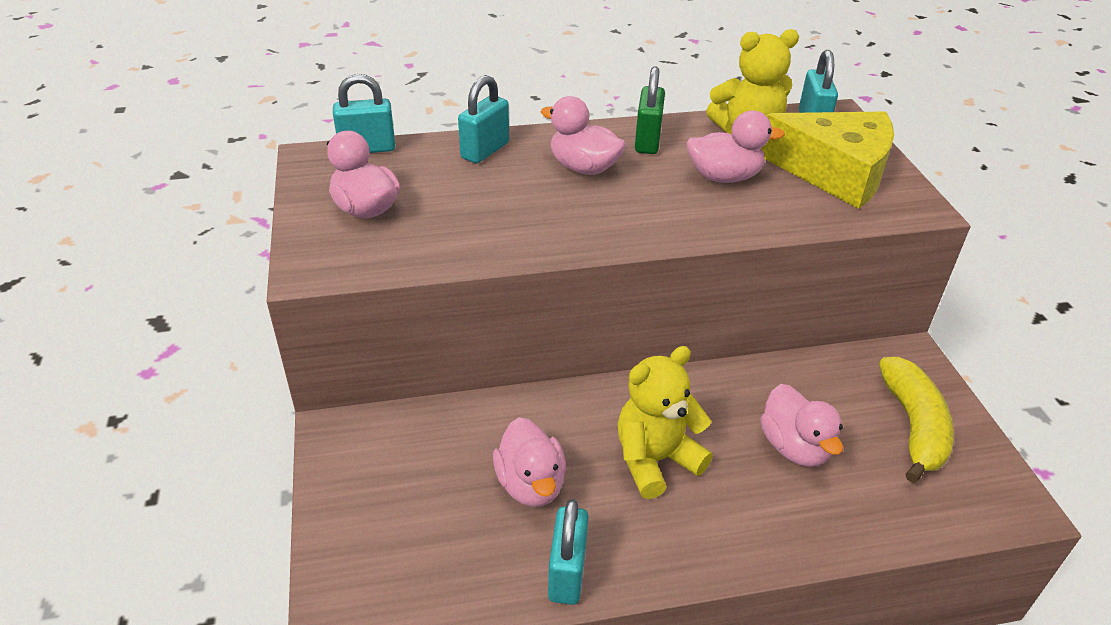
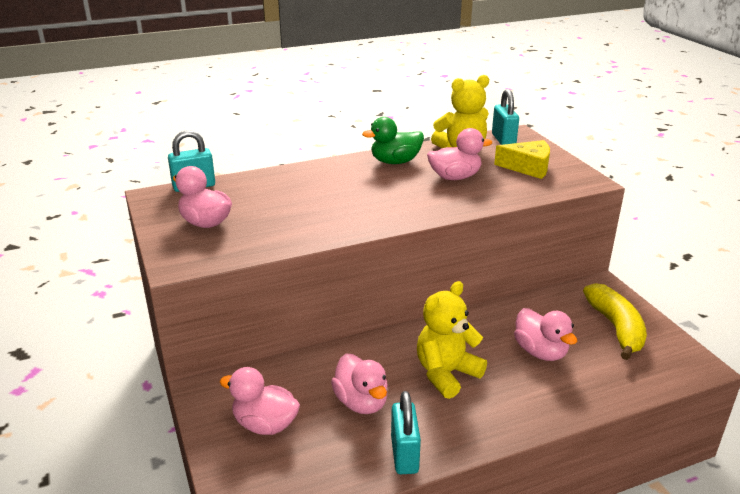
camera: 10 degrees left, 10 degrees down
(485, 150) = (281, 179): turquoise padlock -> none
(583, 168) = (356, 182): pink duck -> pink duck (265, 424)
(647, 141) = (395, 162): green padlock -> green duck
(835, 173) = (528, 167): yellow cheese -> yellow cheese, size x0.62

